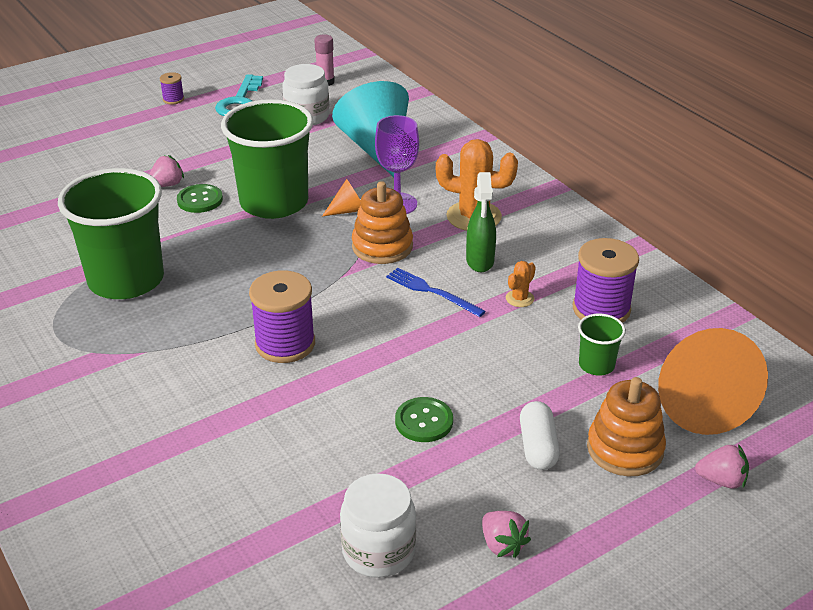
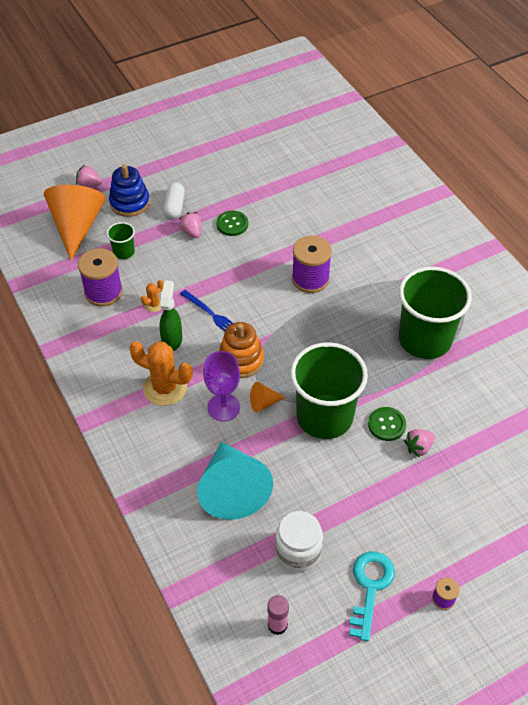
camera: 175 degrees left, 15 degrees up
(378, 551) = (263, 164): white jar -> none
(502, 545) = (206, 163): pink strawberry -> pink strawberry (192, 232)
(625, 449) = (130, 203): orange stacking toy -> blue stacking toy

